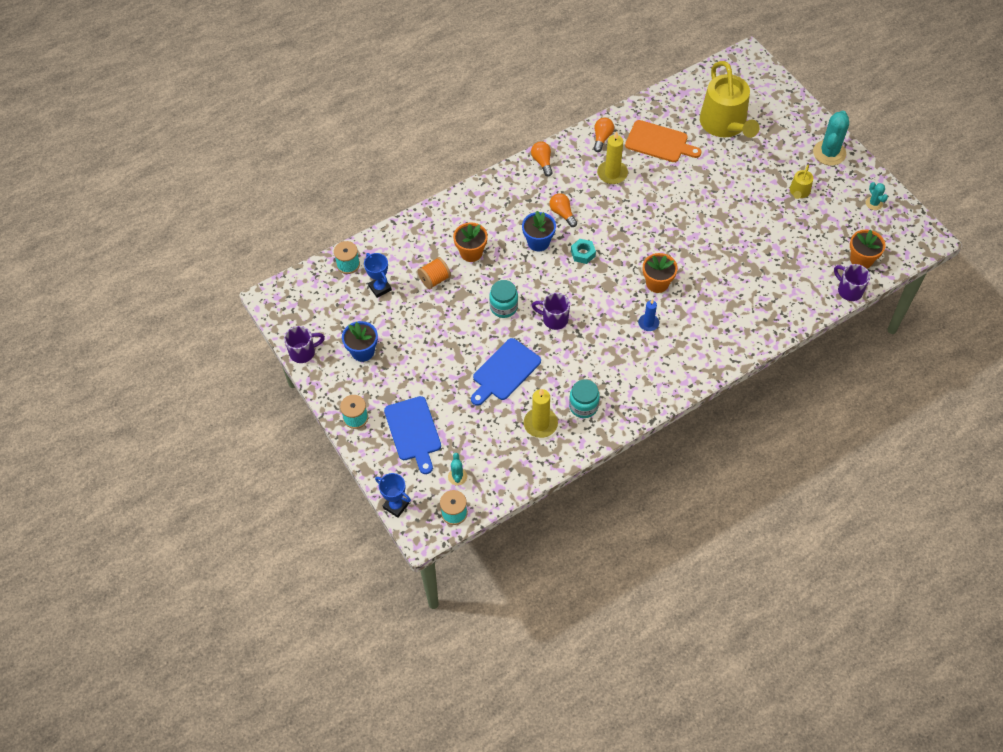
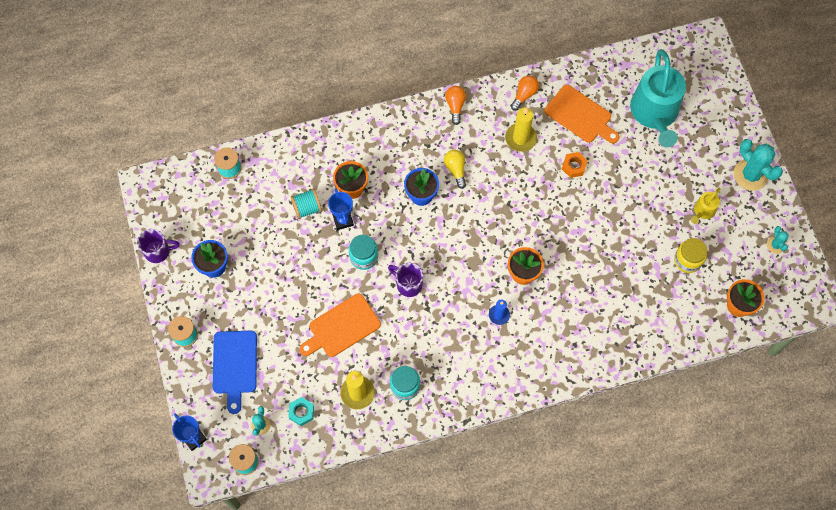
camera: 15 degrees right, 10 degrees up
(380, 288) = (251, 202): blue trophy -> blue trophy (343, 220)
(434, 279) = (307, 208): orange spool -> turquoise spool
(505, 372) = (342, 327): blue cutting board -> orange cutting board
(562, 213) = (456, 170): orange light bulb -> yellow light bulb
(583, 253) = (461, 220): turquoise nut -> turquoise nut (301, 412)
(669, 184) = (574, 166): none -> orange nut
(725, 124) = (655, 113): yellow watering can -> turquoise watering can
(801, 235) = (687, 260): none -> yellow jar
(829, 153) = (750, 175): turquoise cactus -> turquoise cactus turned 75 degrees counterclockwise
(849, 290) = (713, 336): purple mug -> none

